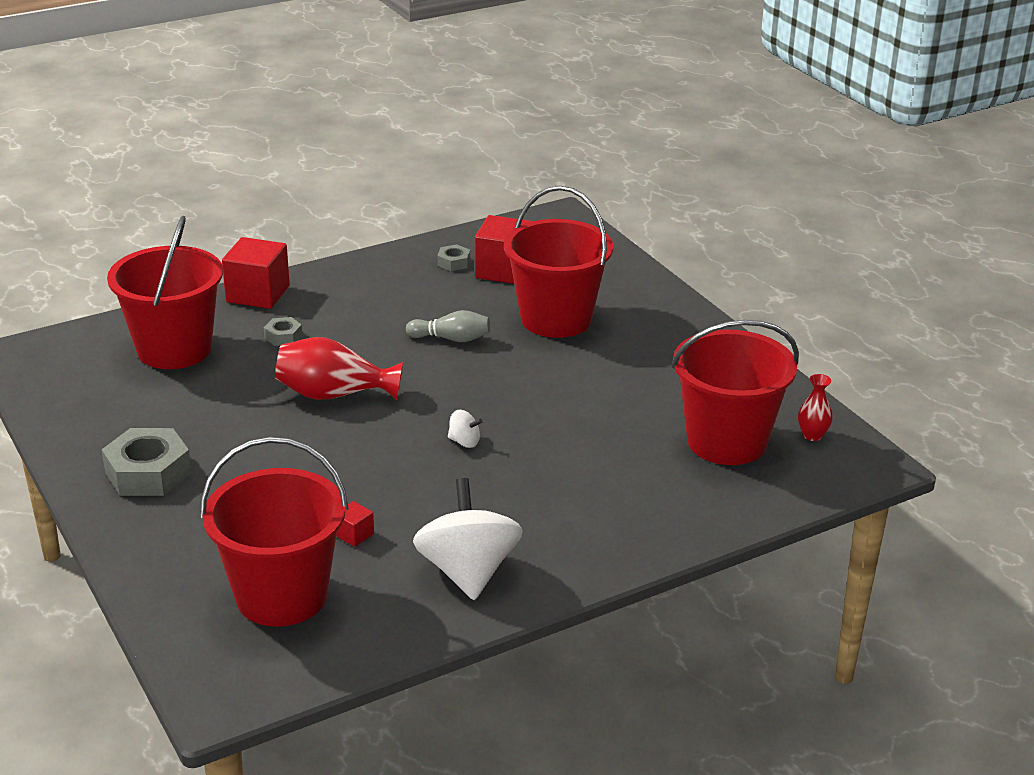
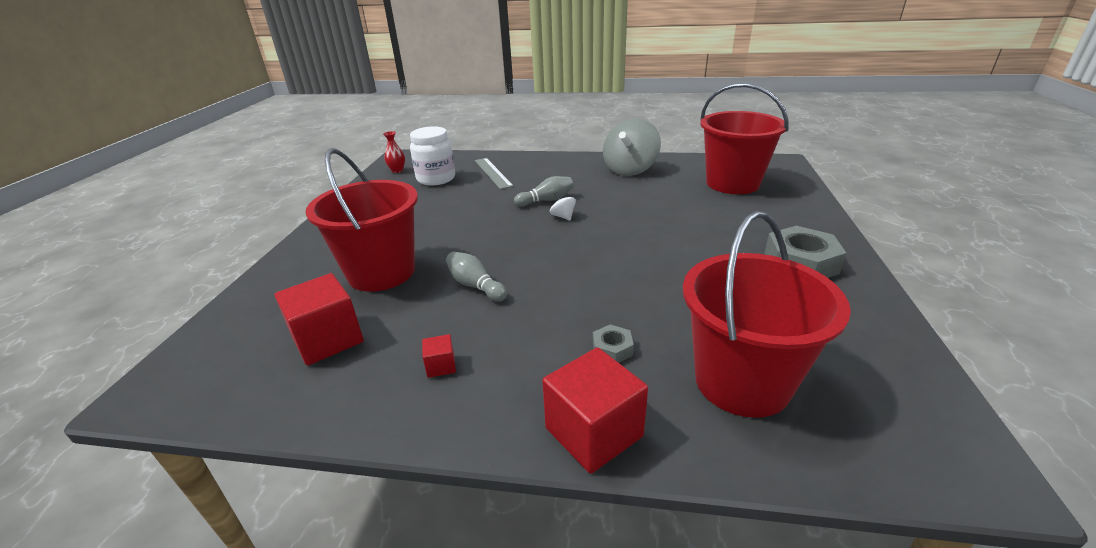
camera: 140 degrees left, 0 degrees up
(334, 394) = (615, 273): red vase -> none
(354, 535) = (674, 195): red cube -> red cube (441, 366)
(453, 262) = (346, 374): grey nut -> none
(468, 572) = (630, 169): white spinning top -> grey spinning top
(517, 459) = (546, 200): none -> grey bowling pin
(668, 484) = (493, 173): none -> grey ruler
(726, 441) = (436, 179): red bucket -> white jar

